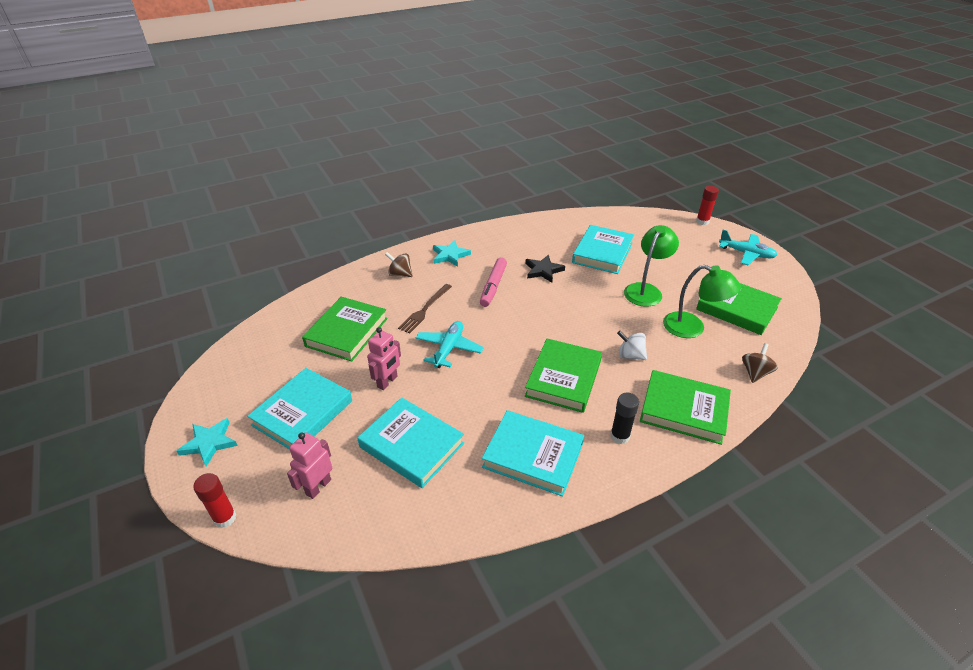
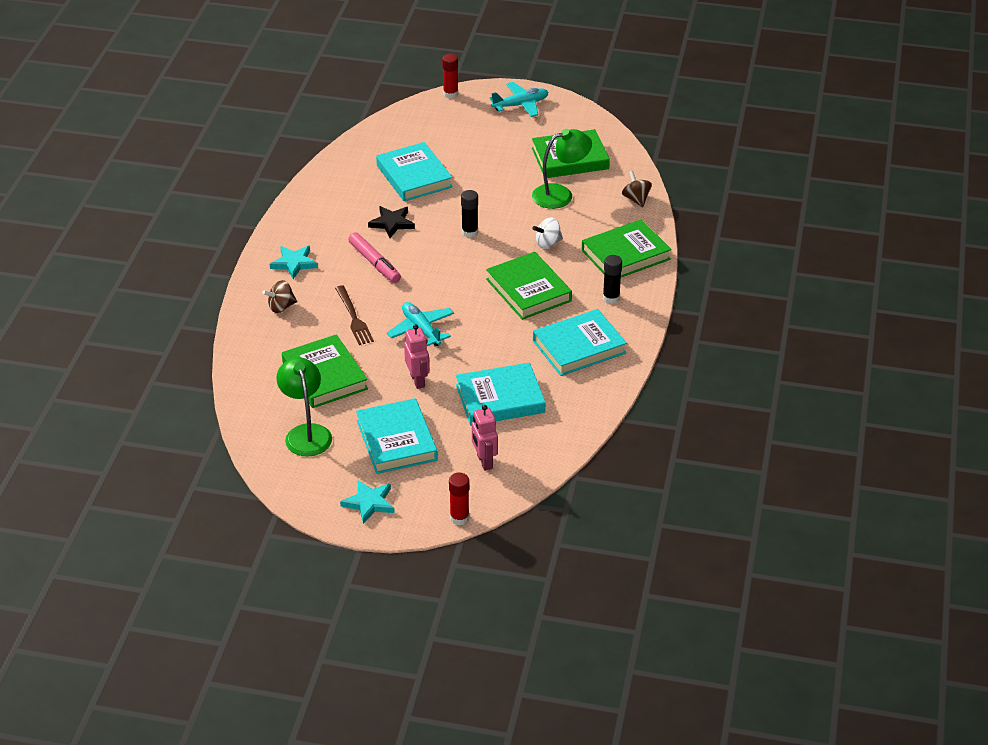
camera: 50 degrees left, 0 degrees up
(584, 309) = (469, 232): none -> black glue stick
(646, 290) = (491, 187): green lamp -> green lamp (306, 433)

